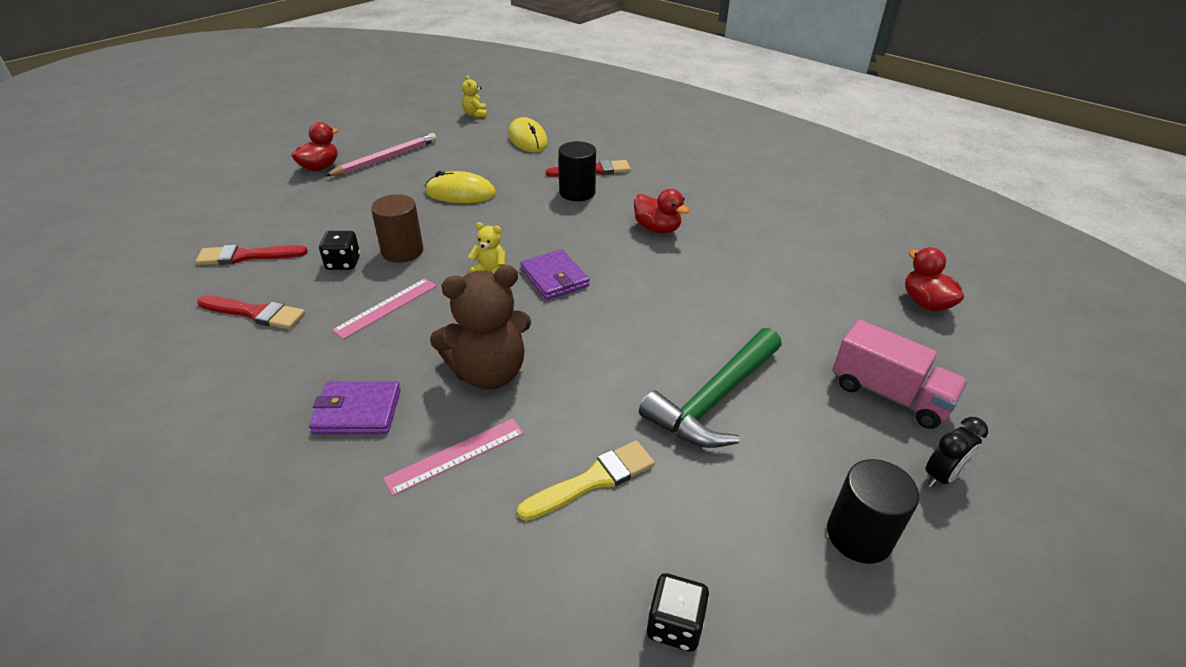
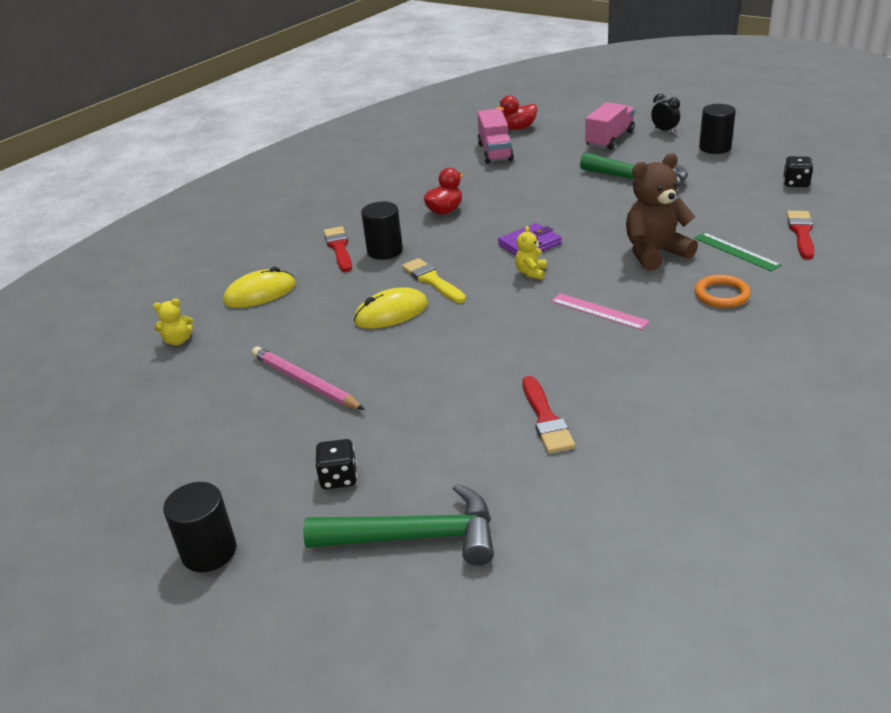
camera: 90 degrees left, 5 degrees down
(181, 195) = (414, 537): none -> green hammer
(241, 135) = (209, 551): none -> black cylinder
(255, 313) = (636, 379): red brush -> red brush (801, 233)
(320, 167) = (328, 430): red duck -> none
(343, 263) = (540, 351): black dice -> black dice (339, 478)
(357, 411) = (721, 295): purple wallet -> orange ring
(402, 251) = (510, 323): brown cylinder -> none
(456, 455) = (736, 251): pink ruler -> green ruler
(460, 193) = (391, 313): yellow mouse -> yellow mouse turned 60 degrees clockwise
(489, 373) = (655, 253): brown teddy bear -> brown teddy bear turned 90 degrees counterclockwise
(593, 480) = (725, 209): yellow brush -> yellow brush (432, 280)
(829, 275) = (495, 152): none -> pink truck

